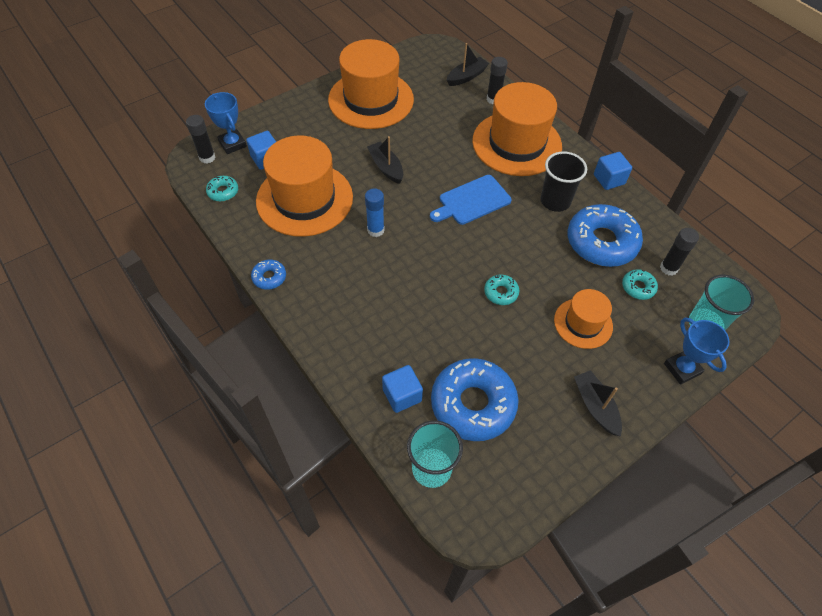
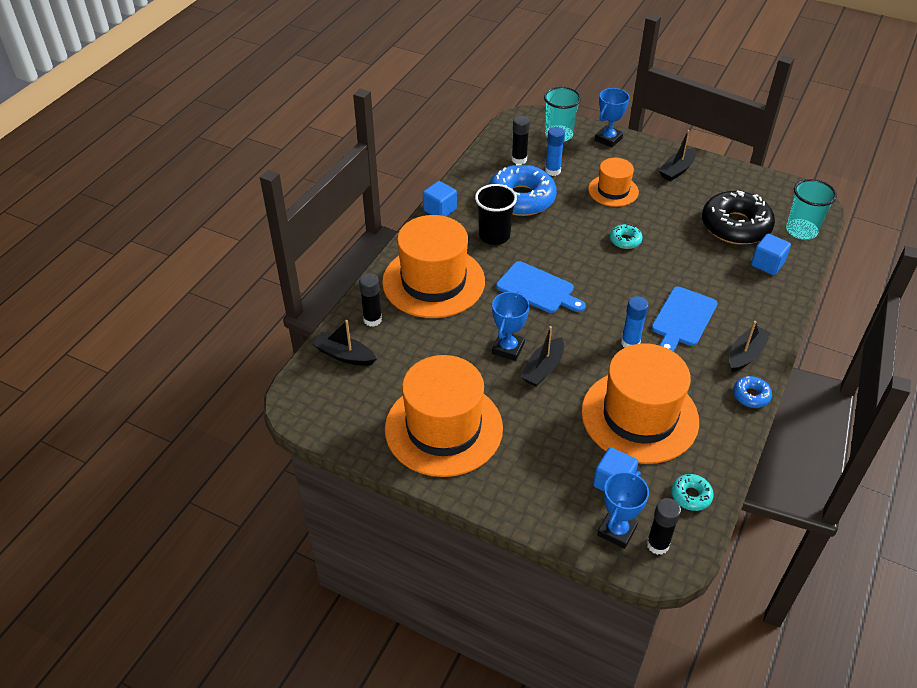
camera: 115 degrees left, 10 degrees down
(310, 301) = (746, 354): none -> black boat
(377, 280) = (683, 319): none -> blue cutting board
(418, 157) = (508, 348): none -> blue trophy
(473, 404) = (735, 226): blue donut -> black donut
(638, 287) = (552, 171): turquoise donut -> blue glue stick

